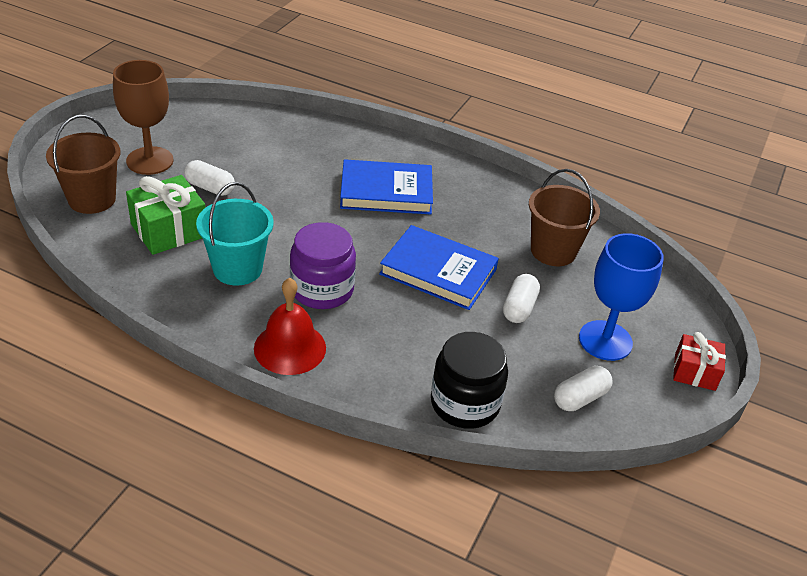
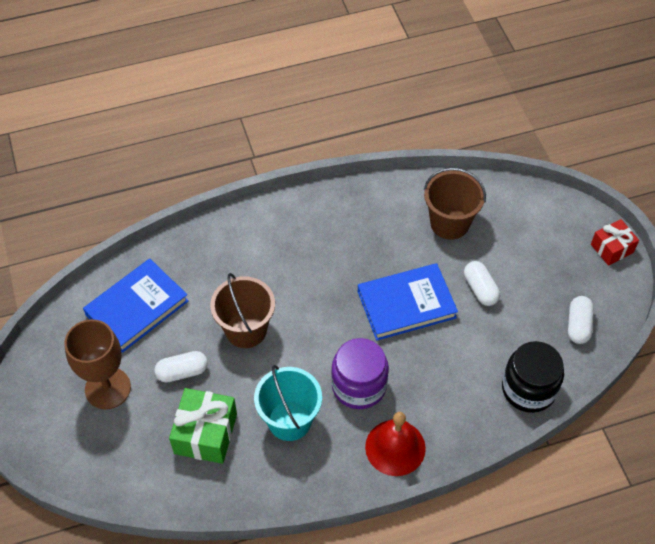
camera: 40 degrees left, 15 degrees up
(92, 199) = (117, 460): brown bucket -> brown bucket (246, 330)
(386, 192) = (298, 266): blue book -> blue book (137, 307)
(605, 340) = (548, 269): blue goblet -> none

